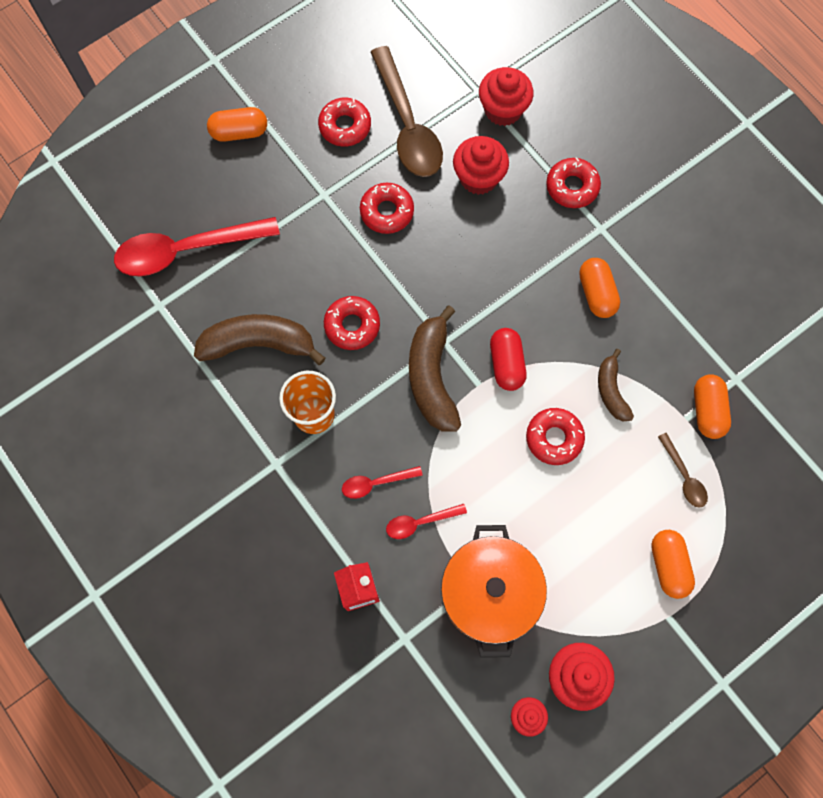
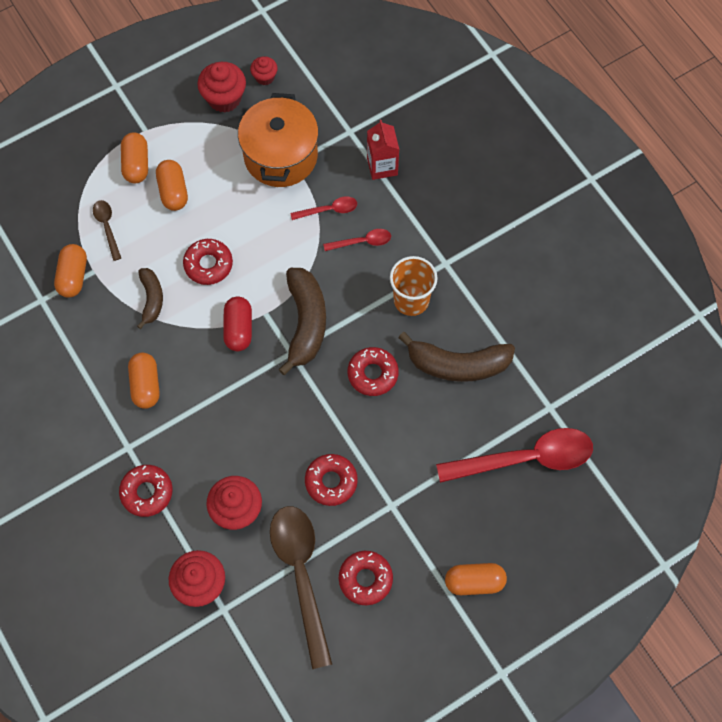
camera: 175 degrees left, 5 degrees down
(614, 531) = (173, 191): none -> orange capsule

